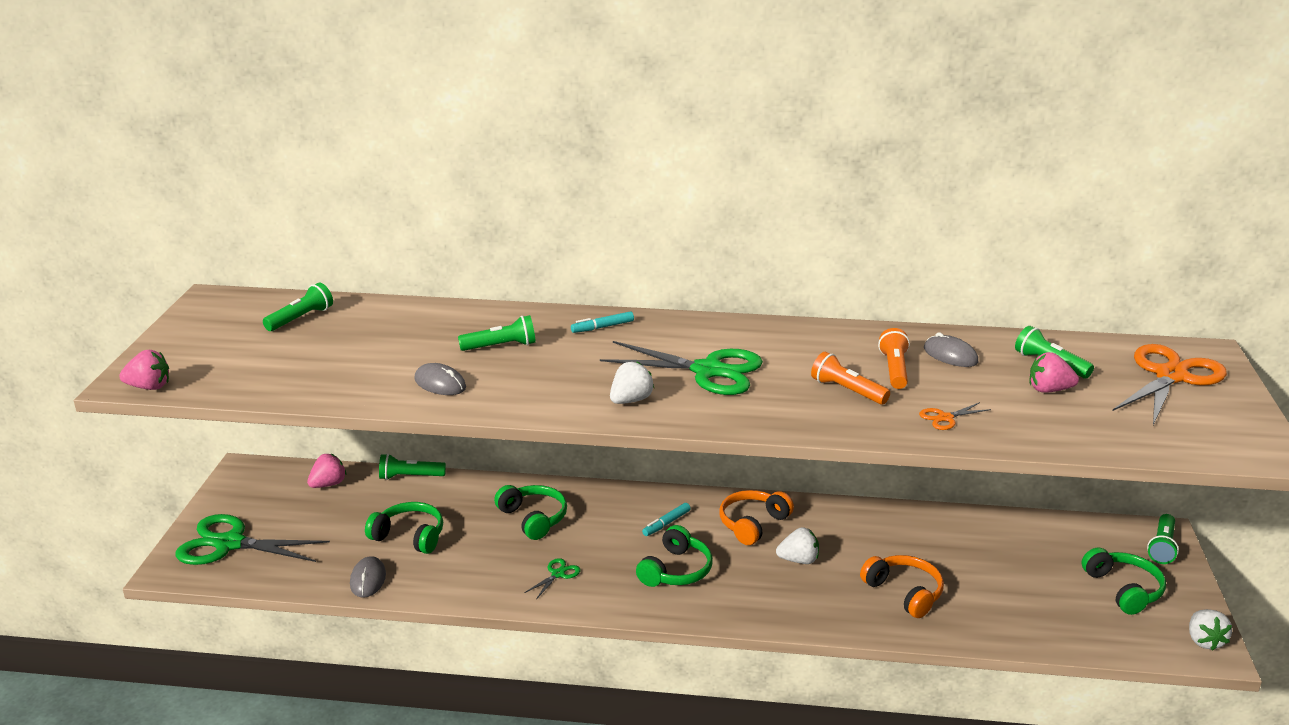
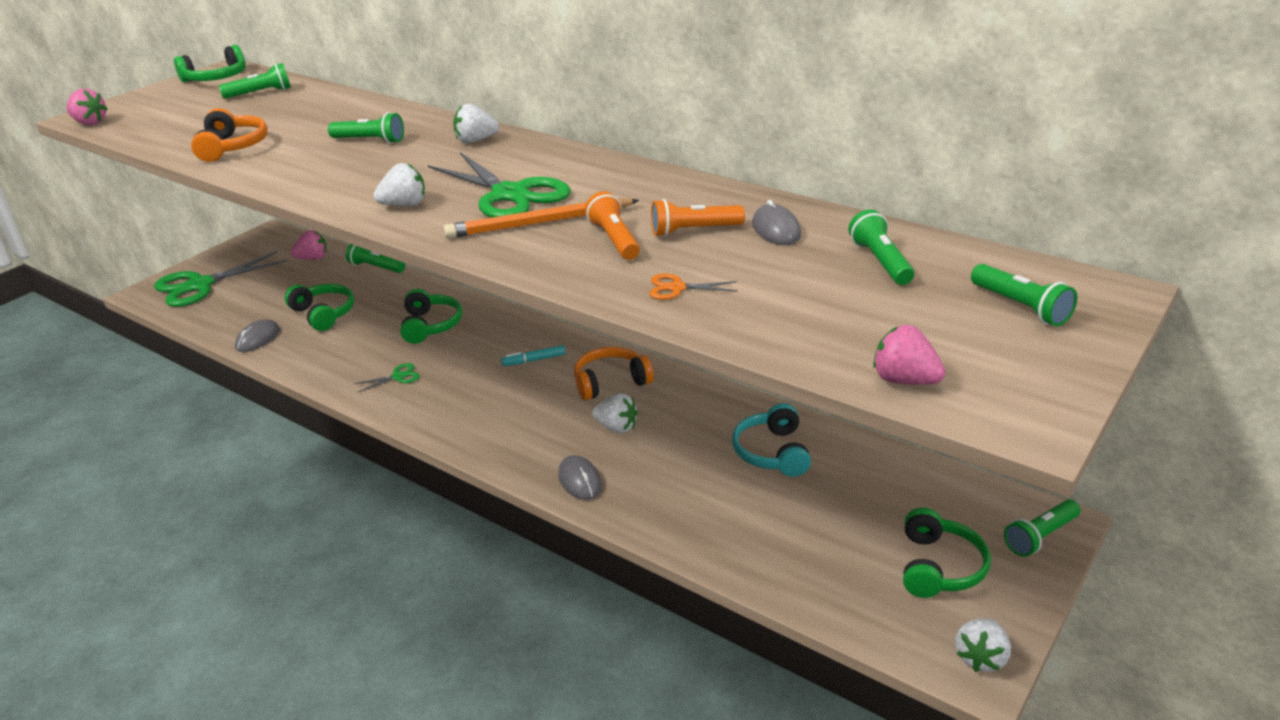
camera: 30 degrees right, 5 degrees up
(230, 544) = (200, 285): green scissors -> green scissors turned 75 degrees counterclockwise
(440, 383) = (280, 160): grey mouse -> grey mouse (580, 480)
(602, 327) = (475, 141): turquoise marker -> white strawberry
(676, 570) = (497, 403): green headphones -> green headphones (216, 78)
(769, 390) = (539, 223): none -> orange pencil
(894, 369) = (693, 231): orange flashlight -> orange flashlight turned 135 degrees counterclockwise
(904, 592) = (686, 490): orange headphones -> orange headphones (232, 147)
(935, 543) = (772, 452): none -> turquoise headphones
(1049, 390) = (839, 287): pink strawberry -> pink strawberry (904, 380)
(1171, 376) = (1021, 307): orange scissors -> green flashlight

